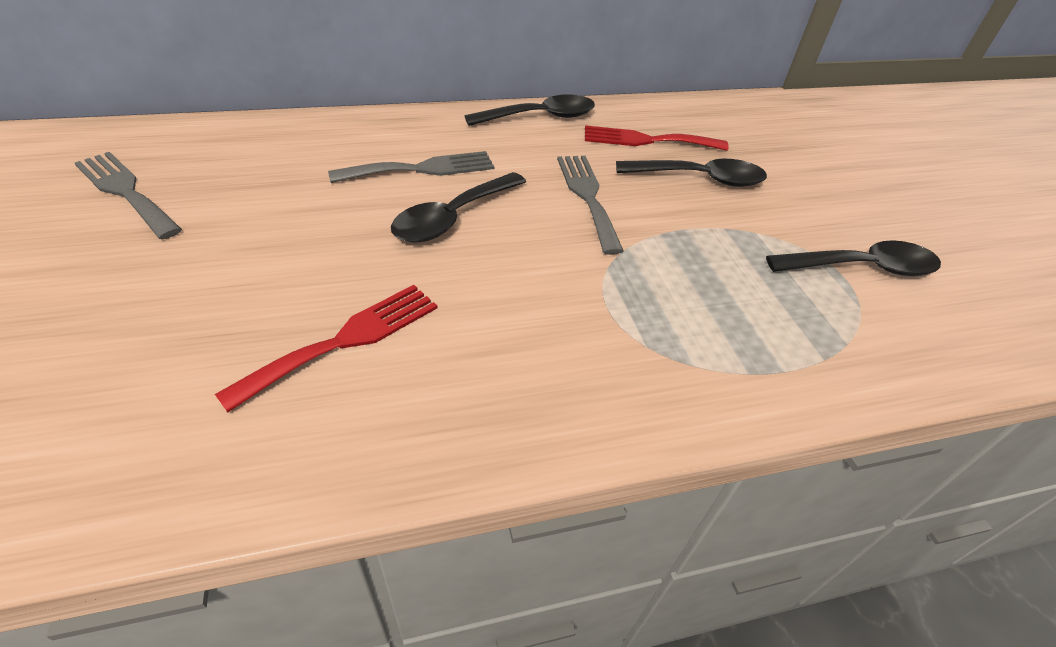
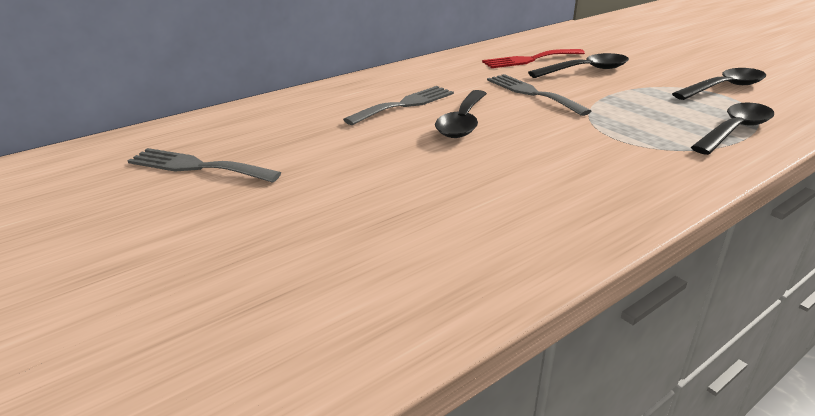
camera: 20 degrees left, 15 degrees down
(345, 340) = (483, 195): red fork -> none
(540, 117) = (445, 63): black spoon -> black spoon (734, 130)

